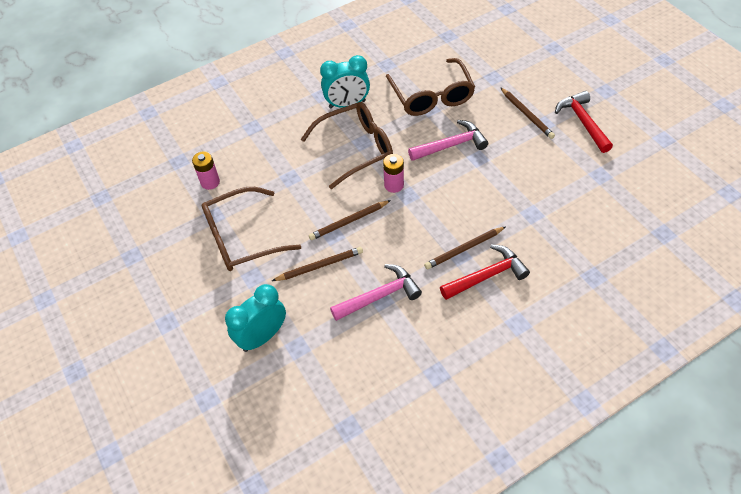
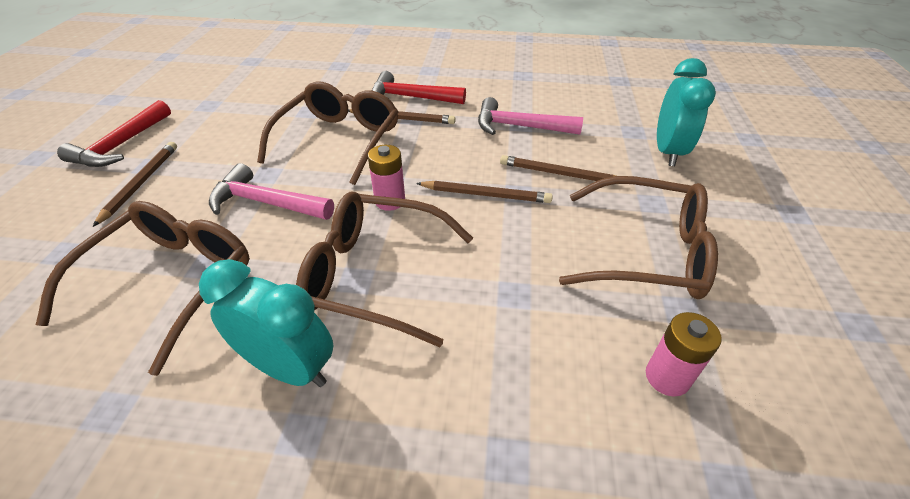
camera: 145 degrees left, 10 degrees down
(262, 336) = (668, 152): turquoise clock -> turquoise clock turned 75 degrees counterclockwise
(476, 204) = (339, 140): none -> brown glasses

